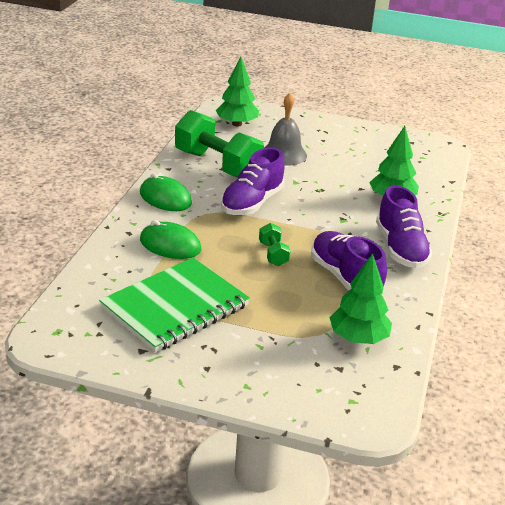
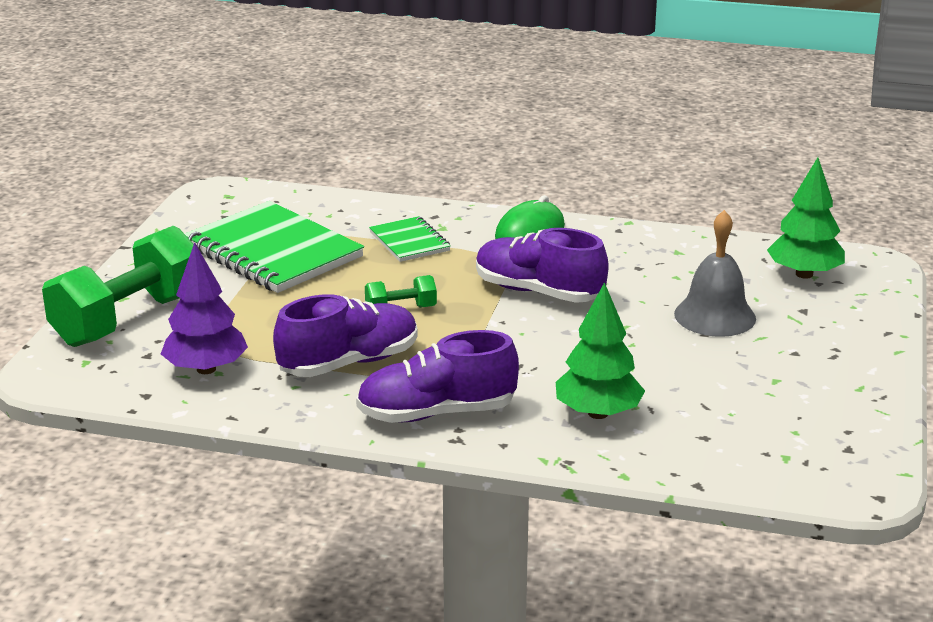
camera: 90 degrees right, 5 degrees down
(170, 245) = (409, 242): green mouse -> green notebook
(217, 165) = (646, 263): green dumbbell -> green dumbbell (128, 320)
(358, 338) = (206, 369): green tree -> purple tree

